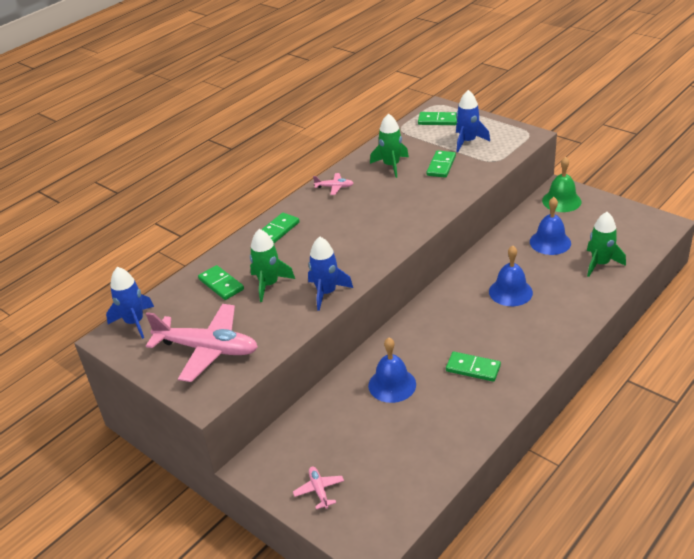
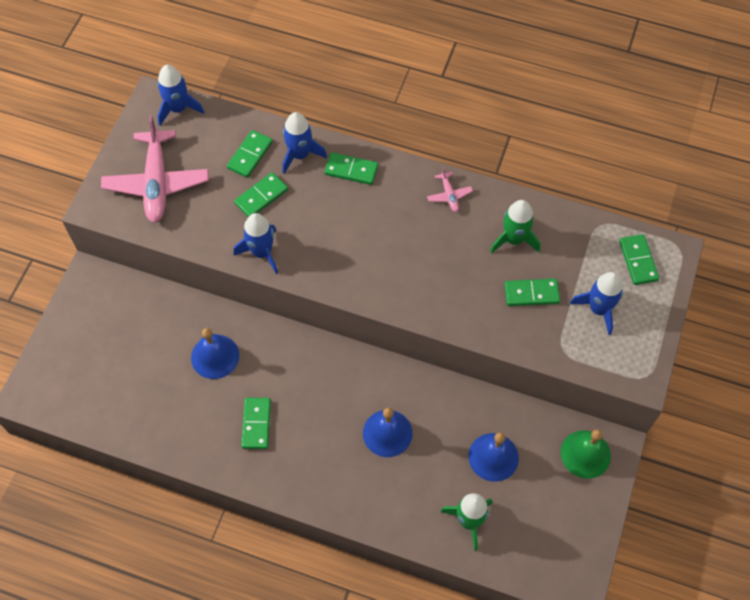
camera: 65 degrees right, 25 degrees up
(242, 255) = (300, 155): none -> blue rocket
(269, 284) = (261, 196): green rocket -> green domino
(319, 490) = (75, 337): pink plane -> none

